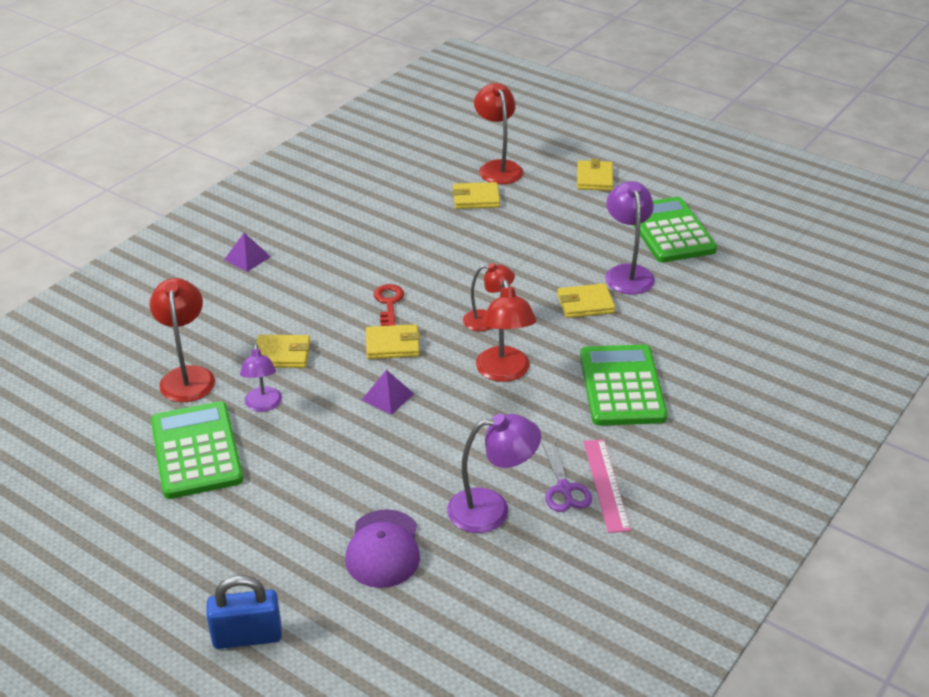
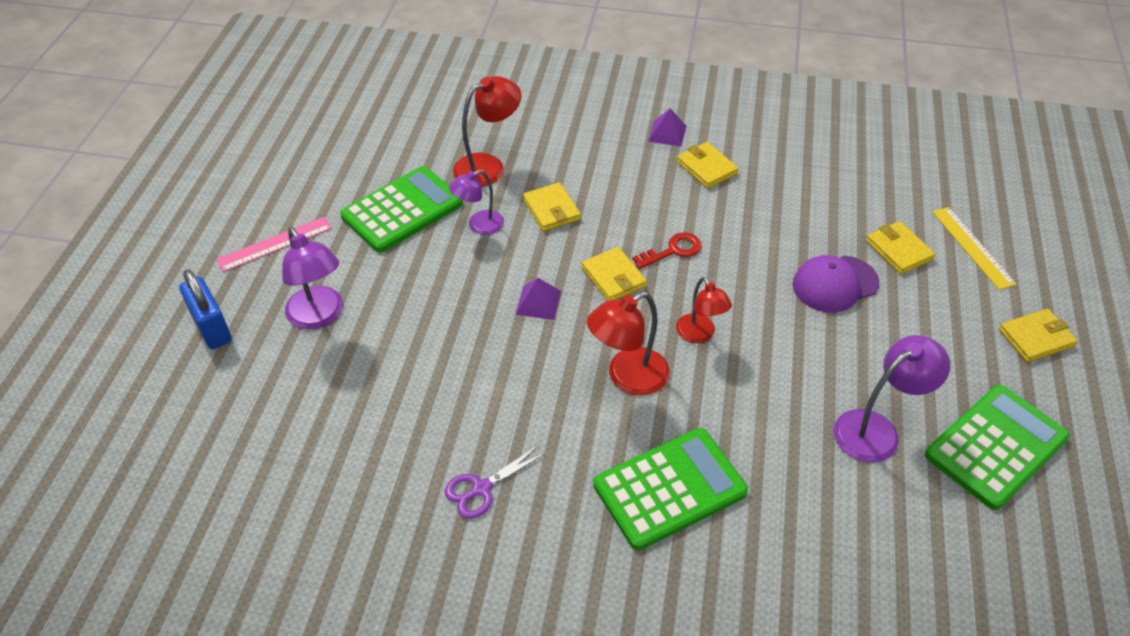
camera: 65 degrees right, 10 degrees up
(383, 549) = (340, 376): purple cap -> purple cap (835, 284)
(491, 509) = (425, 438): purple lamp -> purple lamp (319, 316)
(498, 167) = (972, 247): red lamp -> yellow ruler
(585, 304) = (789, 408): yellow wallet -> yellow wallet (706, 168)
(606, 484) = (505, 524): pink ruler -> pink ruler (275, 244)

